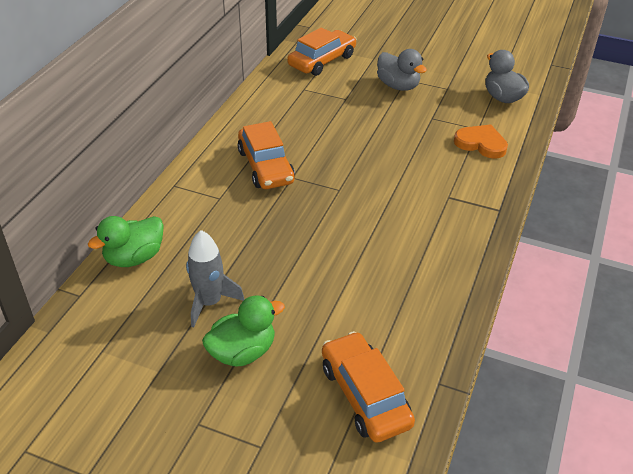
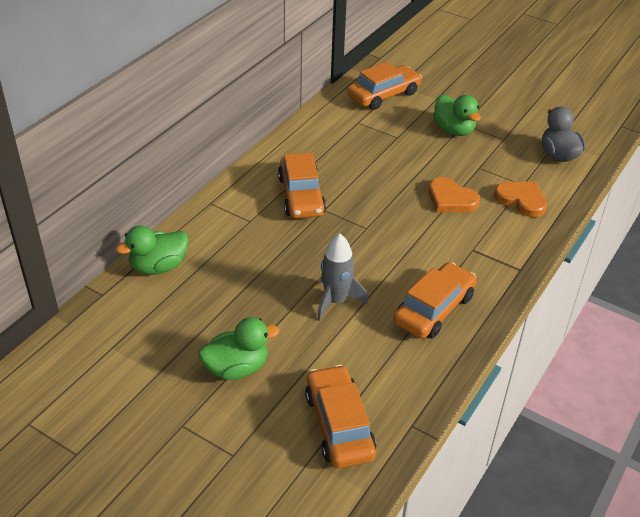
camera: 10 degrees right, 0 degrees up
(209, 302) = (217, 318): grey rocket -> grey rocket (336, 301)
(398, 86) = (454, 130): grey duck -> green duck
(414, 151) = (451, 199): none -> orange heart
(428, 261) = (434, 309): none -> orange car

